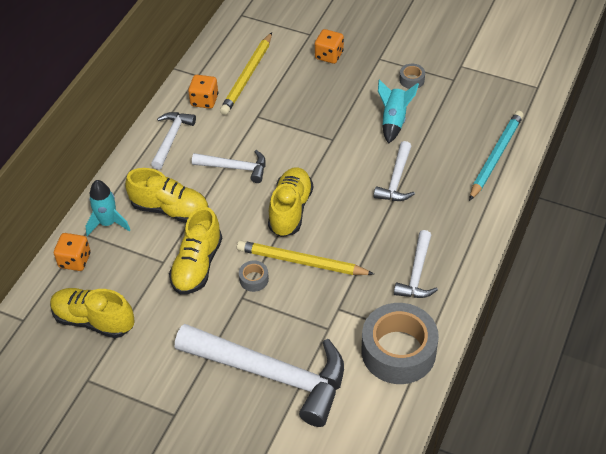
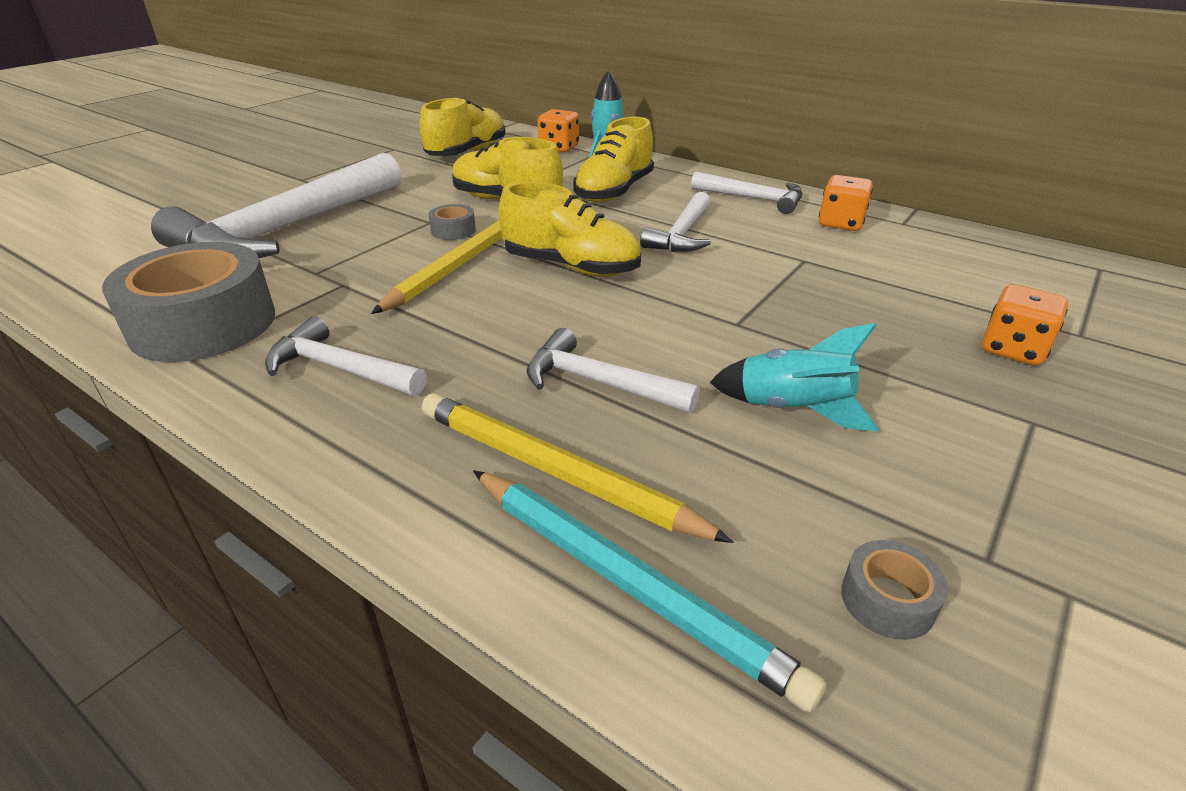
camera: 100 degrees right, 15 degrees down
(247, 76) = (911, 259): yellow pencil -> yellow pencil (554, 471)
(411, 80) = (959, 465): grey tape -> grey tape (887, 600)

